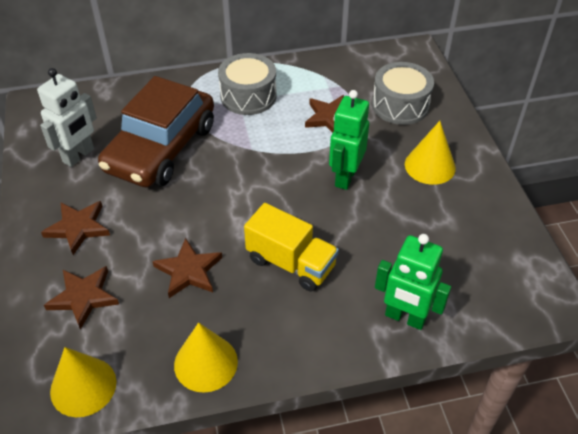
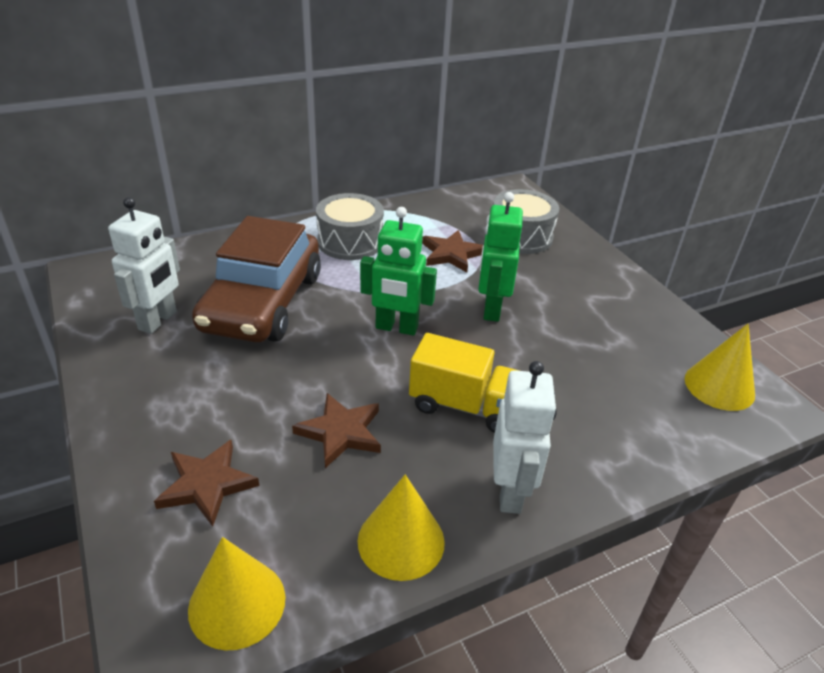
camera: 15 degrees left, 10 degrees down
(78, 228) = (178, 401): brown star -> none
(299, 339) = (510, 492): none -> white robot
(405, 318) = (624, 447): green robot -> green robot (396, 328)
(430, 166) = (578, 289): yellow cone -> yellow cone (719, 386)

